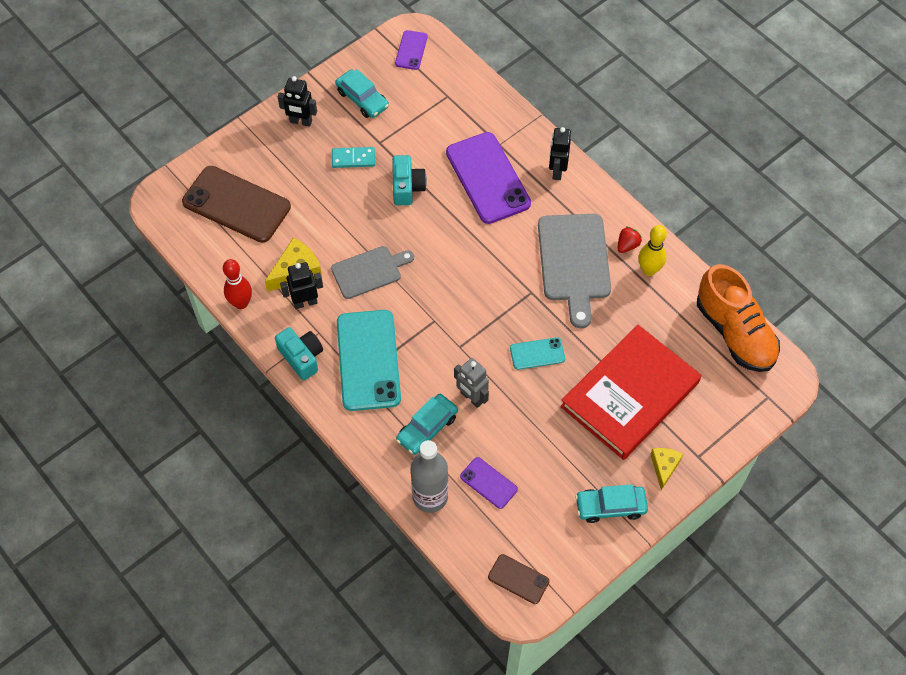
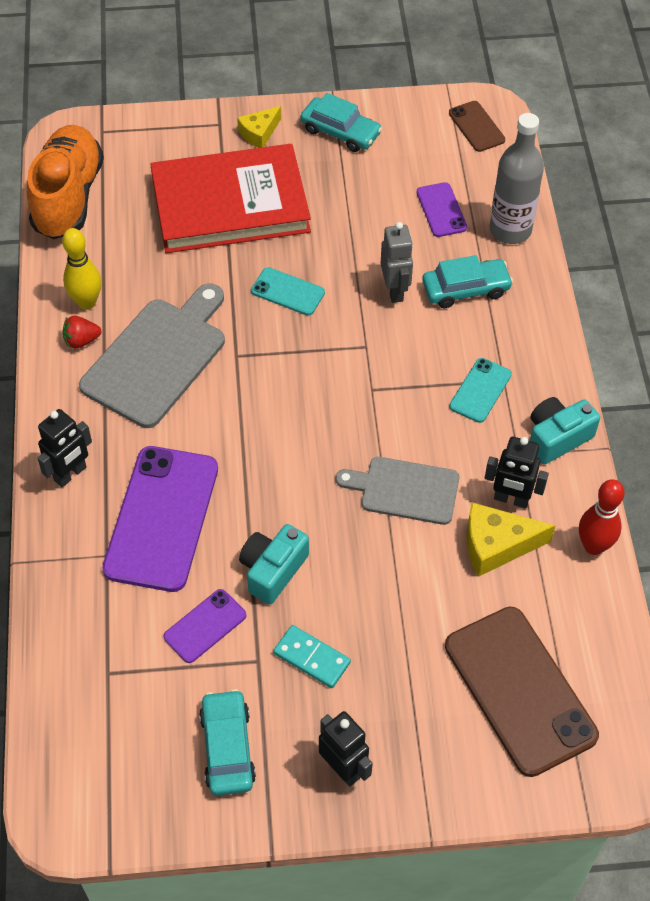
camera: 145 degrees left, 5 degrees down
(301, 357) = (557, 438): turquoise camera -> turquoise camera turned 60 degrees clockwise
(368, 360) = (480, 390): turquoise phone -> turquoise phone, size x0.49
(411, 50) = (91, 787): purple phone -> purple phone (205, 626)

